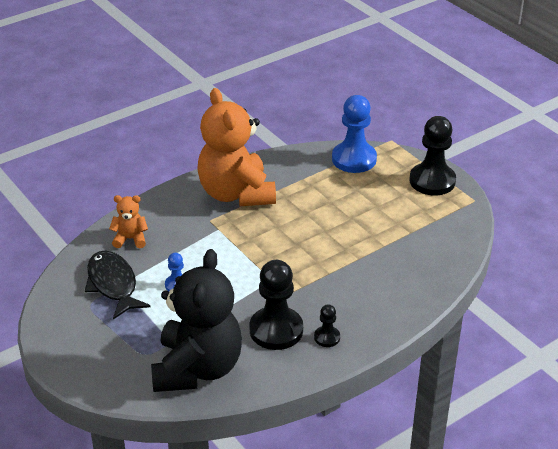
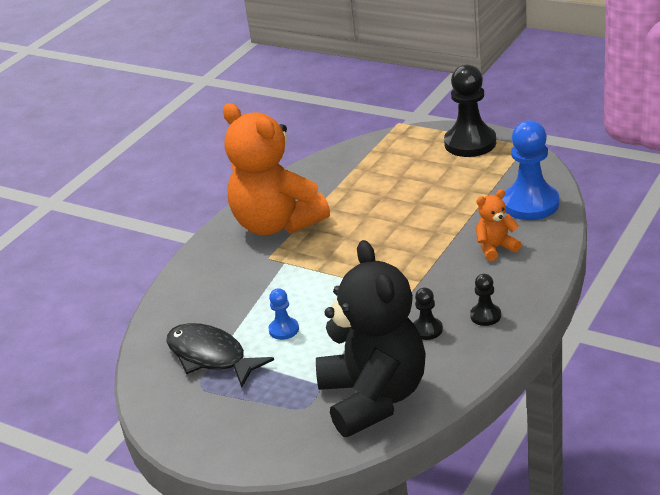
camera: 20 degrees left, 5 degrees down
(130, 239) = (194, 307): orange teddy bear -> orange teddy bear (495, 248)
(276, 330) = (427, 330): black pawn -> black pawn, size x0.48
(354, 159) = (374, 151): blue pawn -> blue pawn (530, 204)

